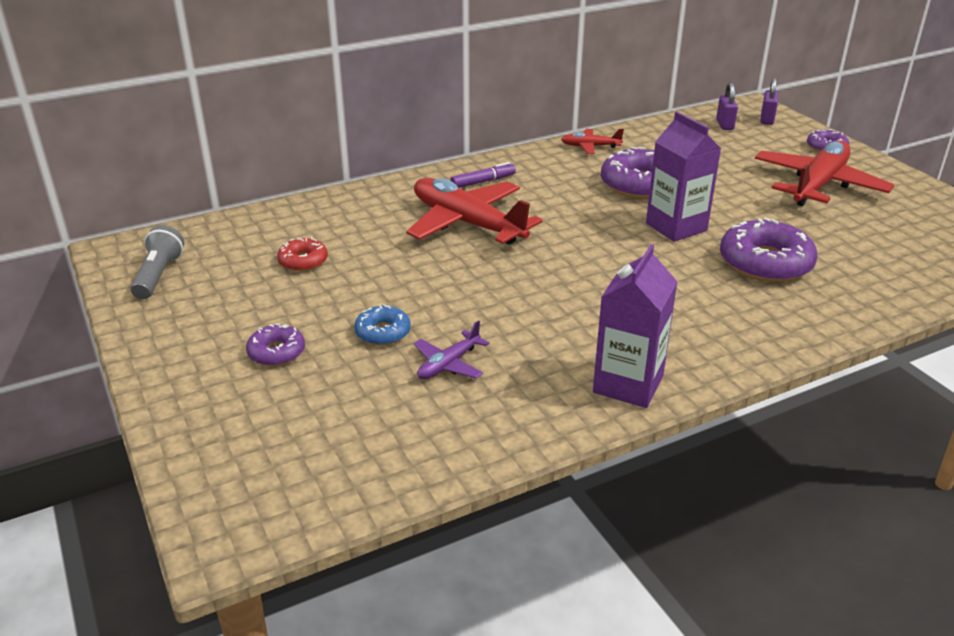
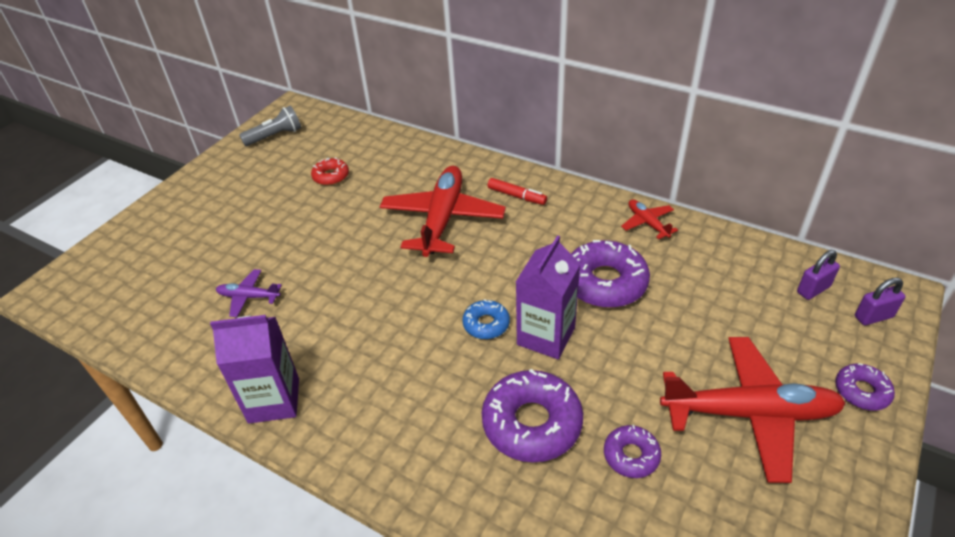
camera: 60 degrees right, 10 degrees up
(276, 352) = (221, 220): purple donut -> purple donut (631, 455)
(383, 332) = (269, 250): blue donut -> blue donut (486, 324)
(483, 182) = (517, 196): purple marker -> red marker

